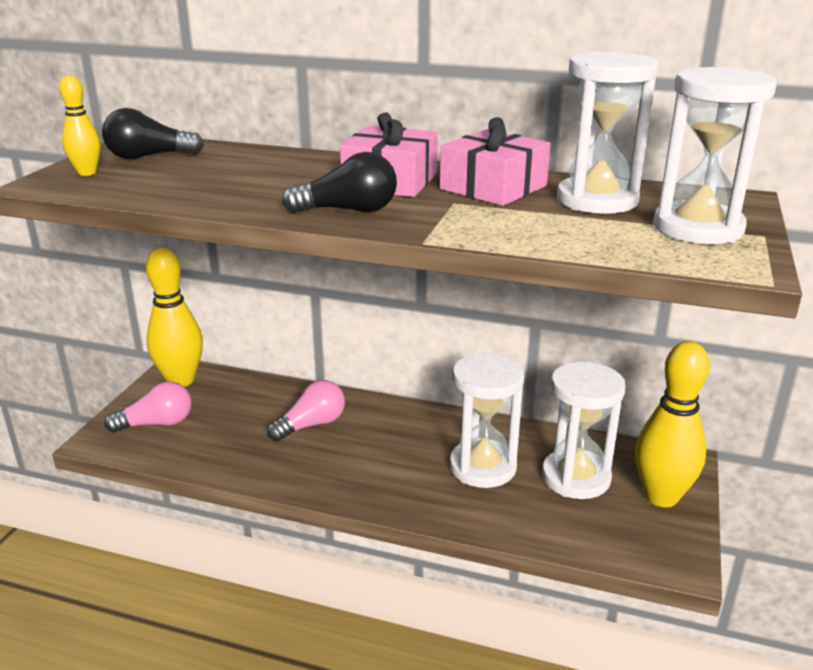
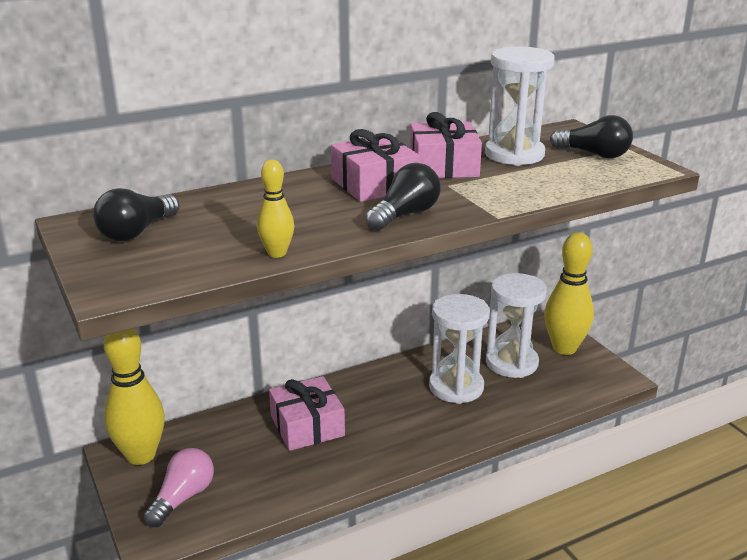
camera: 45 degrees left, 0 degrees up
(87, 173) = (124, 265): yellow bowling pin -> yellow bowling pin (277, 253)
(311, 425) = (307, 426): pink light bulb -> pink gift
(697, 228) = (594, 154): white hourglass -> black light bulb

